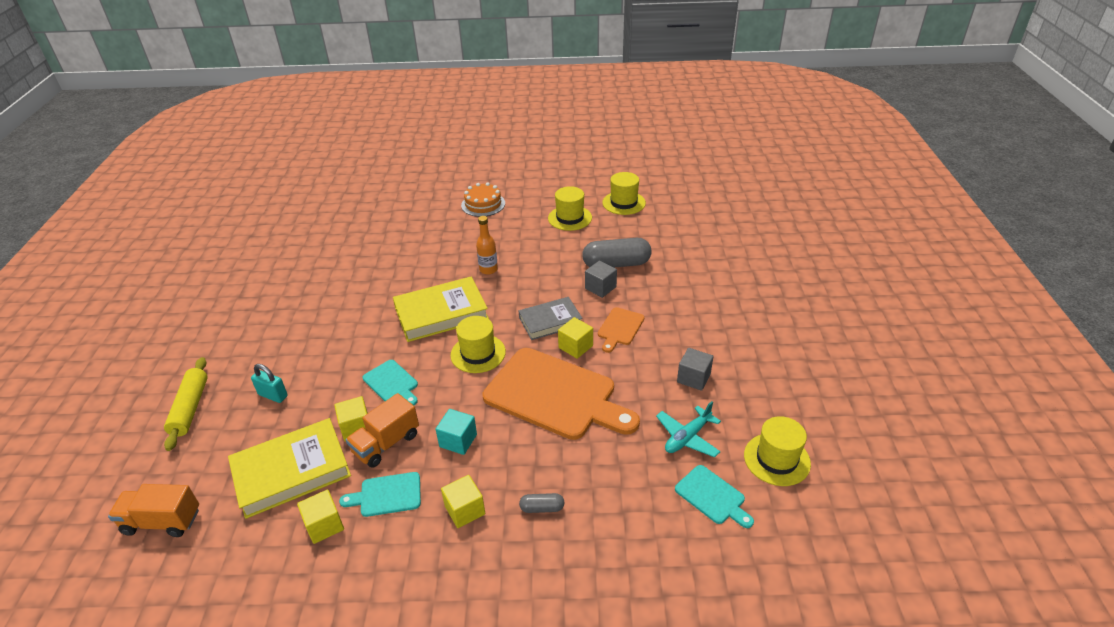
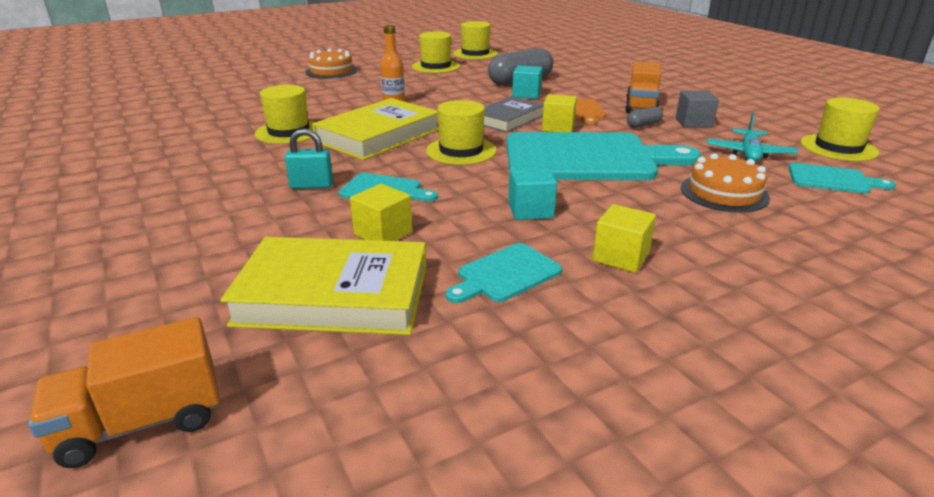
camera: 30 degrees left, 10 degrees down
(190, 408) = (73, 284): yellow rolling pin -> none
(273, 395) = (217, 238): turquoise padlock -> turquoise padlock (311, 185)
(292, 471) = (334, 294): yellow book -> yellow book turned 60 degrees clockwise
(324, 525) = (454, 328): yellow cube -> none
(386, 443) = (443, 235): orange truck -> orange truck (641, 106)
(389, 288) = (289, 132): none -> yellow hat
(542, 508) = (700, 230): grey capsule -> grey capsule (643, 125)
(555, 395) = (586, 158): orange cutting board -> turquoise cutting board
(600, 288) = (526, 94): grey cube -> turquoise cube
(607, 476) = (724, 193): none -> orange cake

